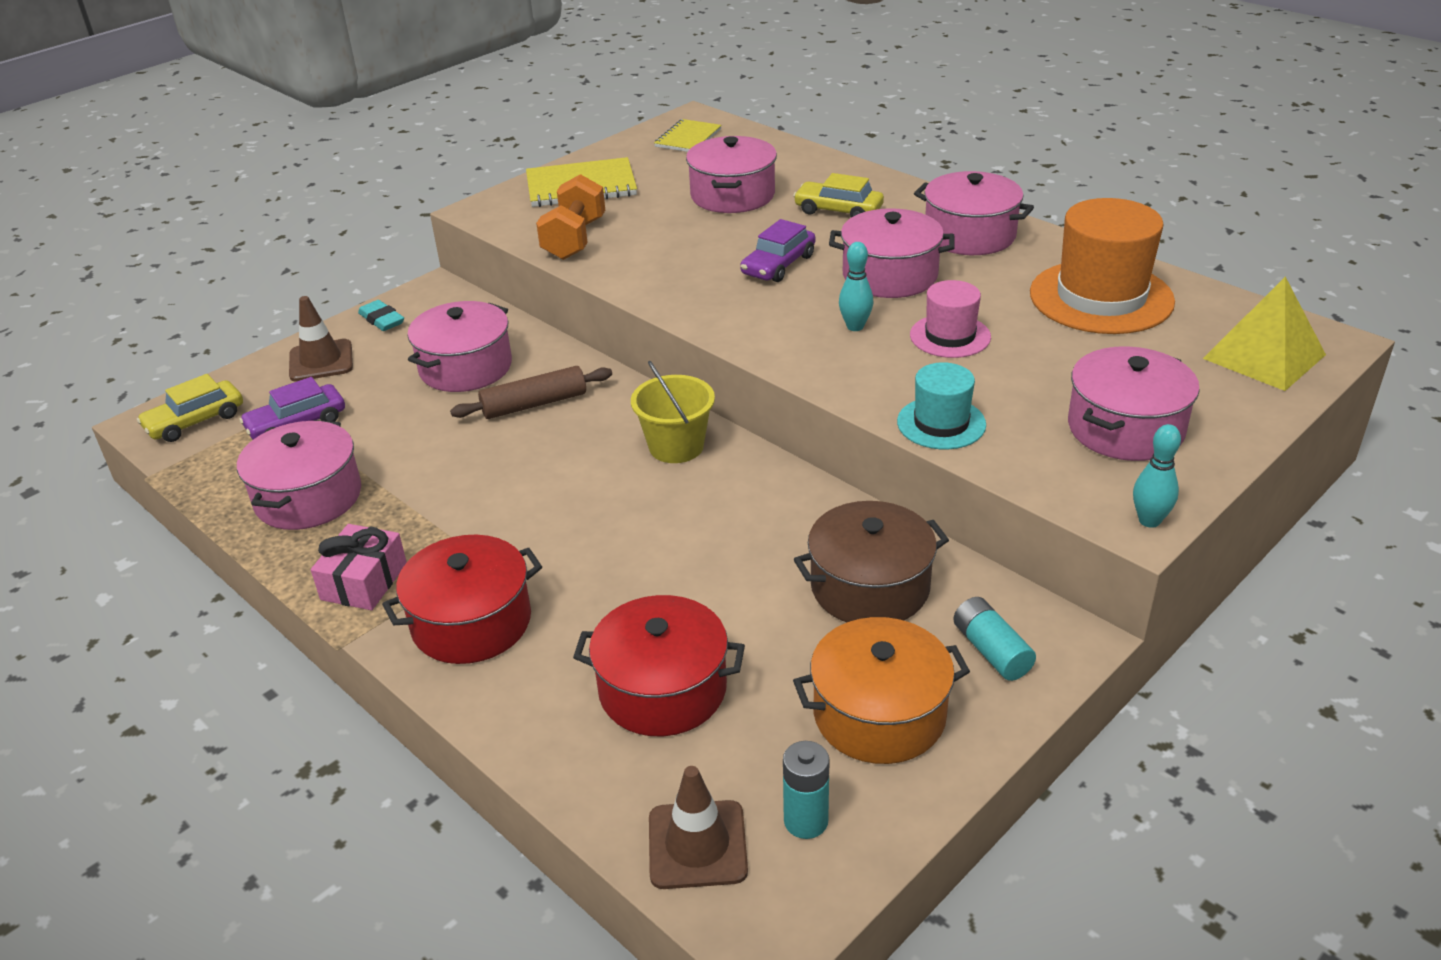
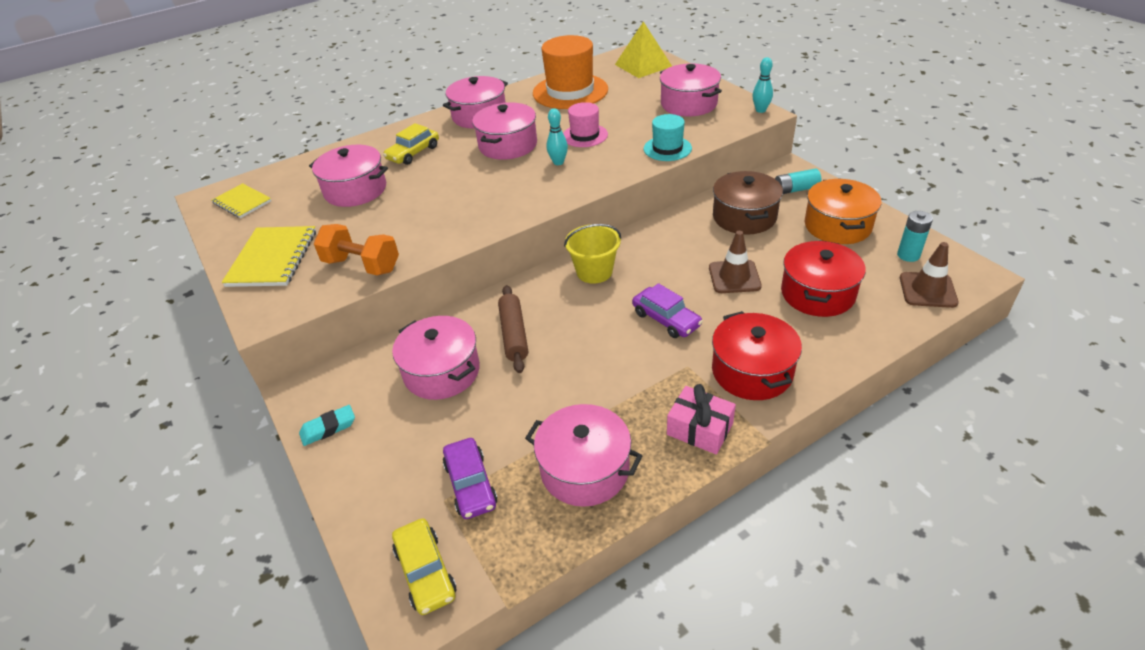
camera: 75 degrees left, 5 degrees up
(321, 361) = (373, 471): brown traffic cone -> brown traffic cone (734, 277)
(778, 265) = (467, 181): purple car -> purple car (666, 319)

